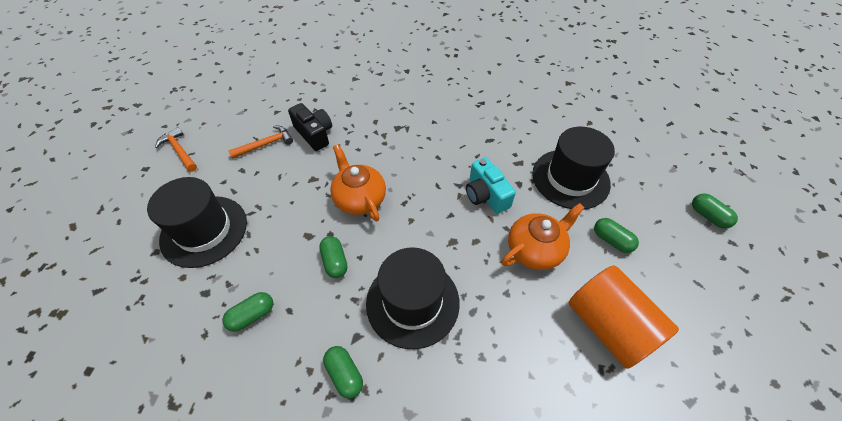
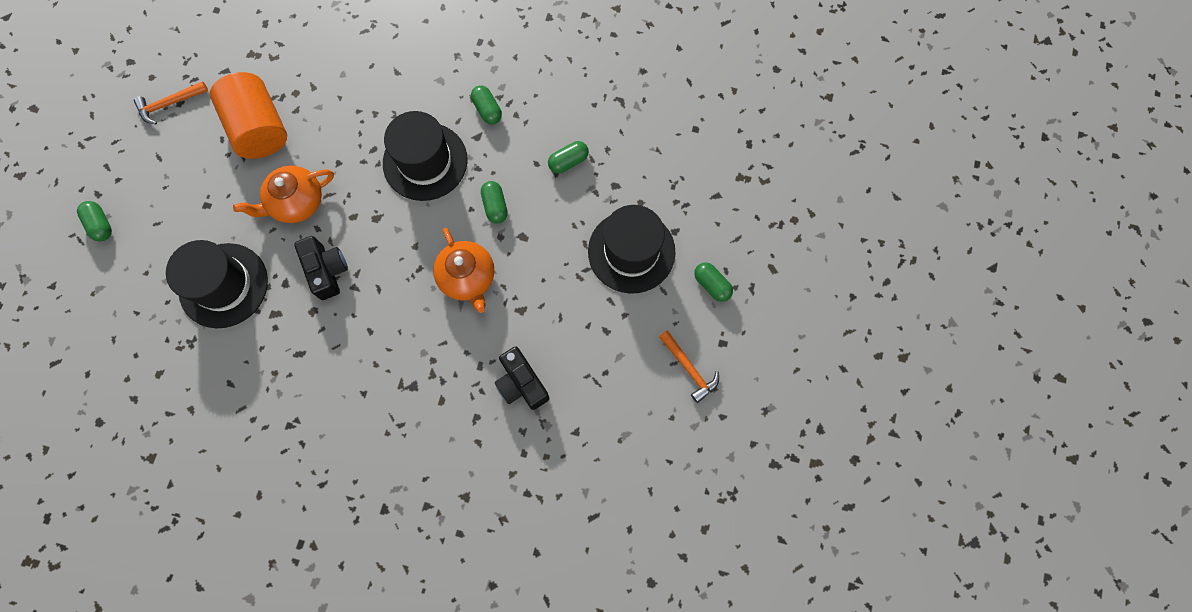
camera: 175 degrees left, 20 degrees up
(266, 144) = (582, 370): orange hammer -> orange hammer (169, 104)
(486, 195) = (327, 271): turquoise camera -> black camera
(611, 240) = (216, 206): green capsule -> green capsule (712, 285)

